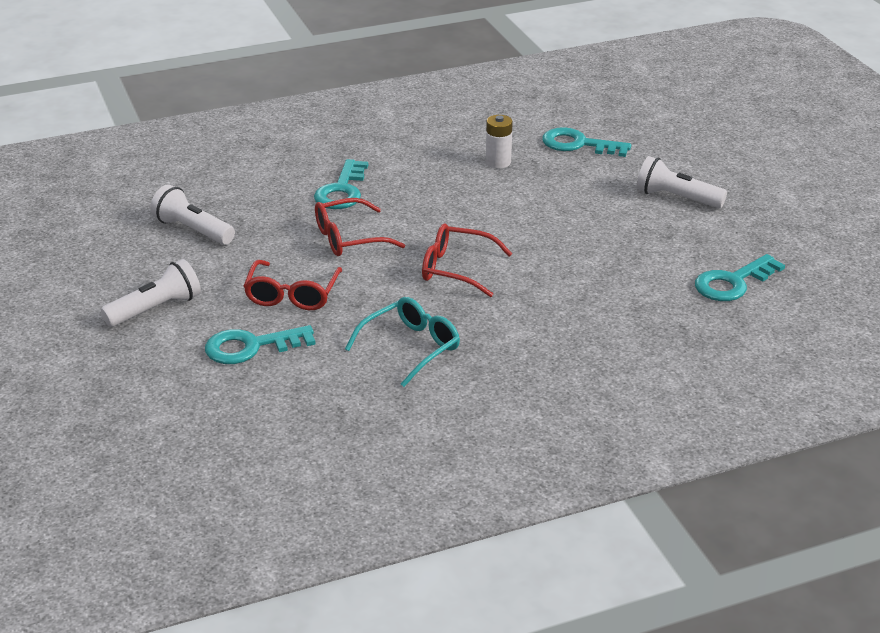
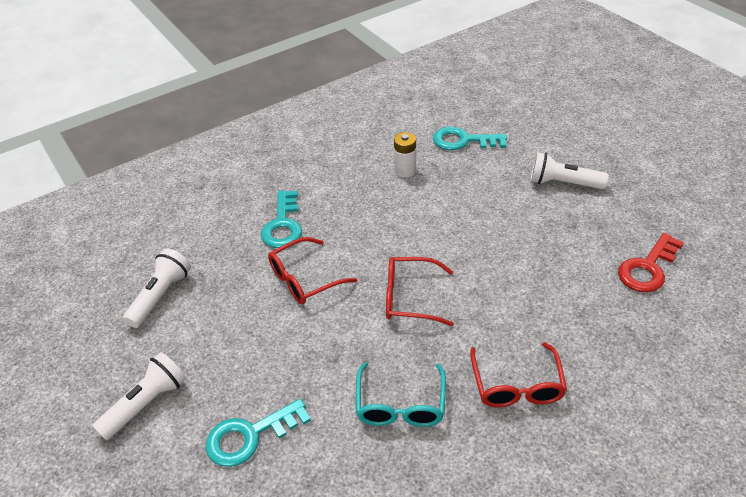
camera: 10 degrees left, 10 degrees up
(193, 230) = (160, 296): white flashlight -> white flashlight turned 90 degrees clockwise
(292, 295) = (272, 359): red glasses -> red glasses (517, 385)
(411, 347) = (400, 405): turquoise glasses -> turquoise glasses turned 150 degrees clockwise
(733, 283) = (648, 268): turquoise key -> red key

